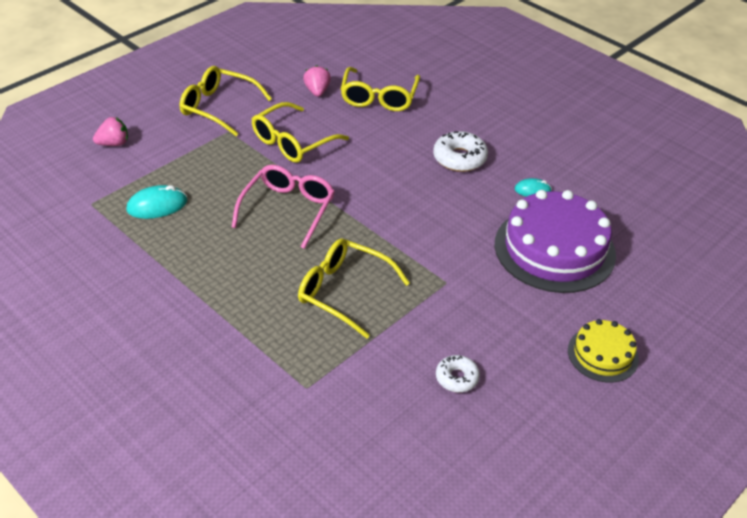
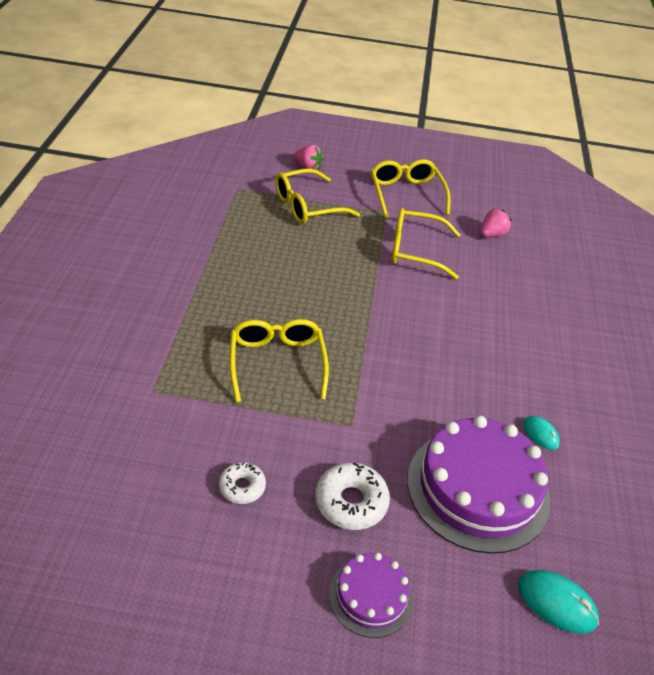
camera: 50 degrees right, 0 degrees up
(157, 206) = (268, 218): turquoise mouse -> turquoise mouse (556, 603)
(288, 209) = (336, 286): pink glasses -> none
(379, 97) = (532, 272): yellow glasses -> yellow glasses (307, 206)
(459, 158) = (520, 360): white donut -> white donut (351, 502)
(603, 354) = (371, 596): yellow cake -> purple cake

